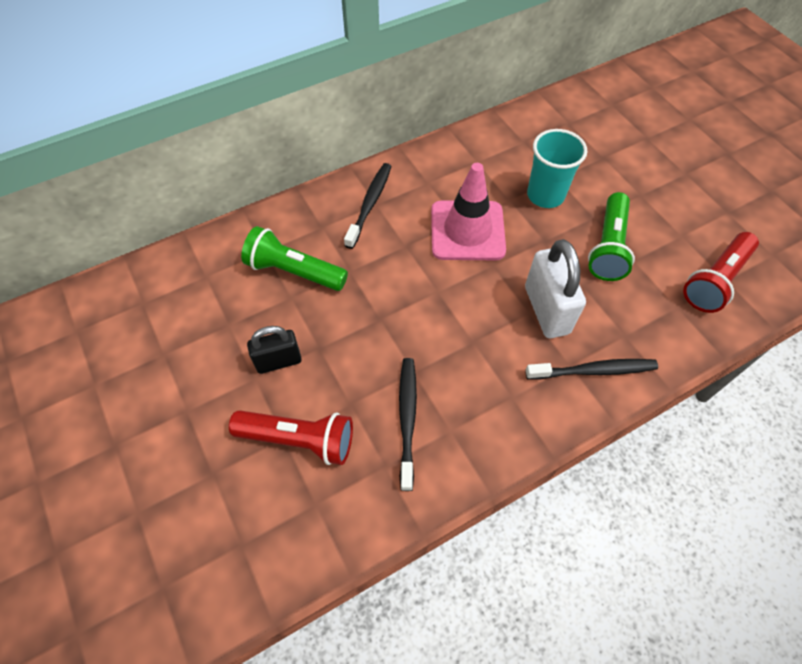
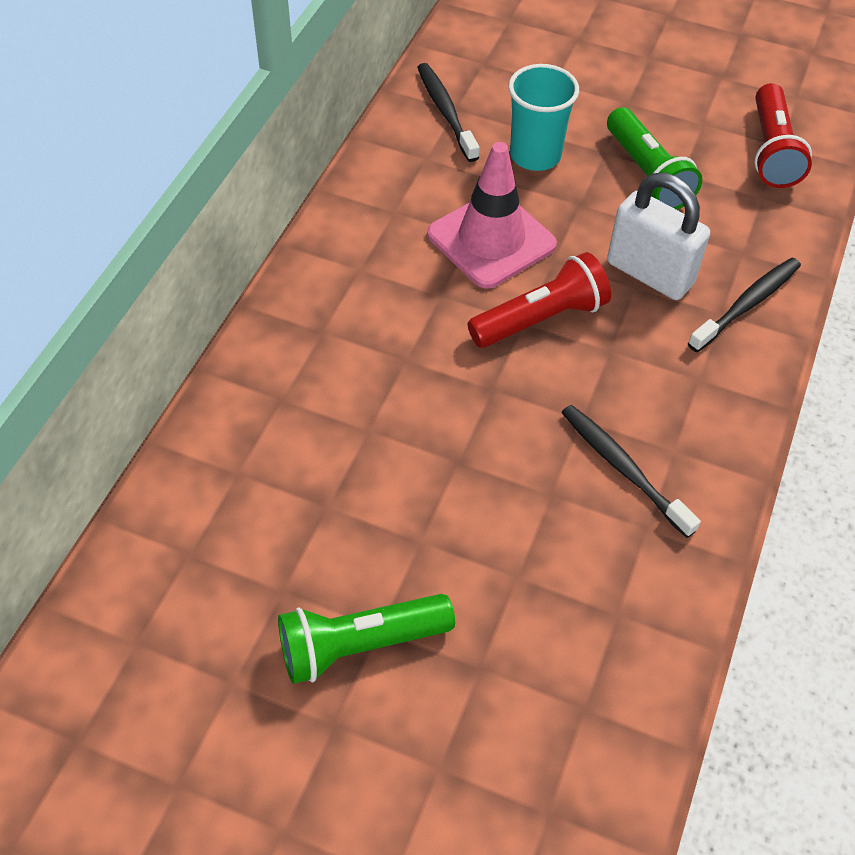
camera: 40 degrees left, 5 degrees down
(278, 361) = (428, 505): black padlock -> none
(294, 271) = (342, 400): green flashlight -> green flashlight (359, 645)
(299, 440) = (536, 566): red flashlight -> red flashlight (540, 318)
(370, 204) = (352, 273): black toothbrush -> black toothbrush (446, 112)

